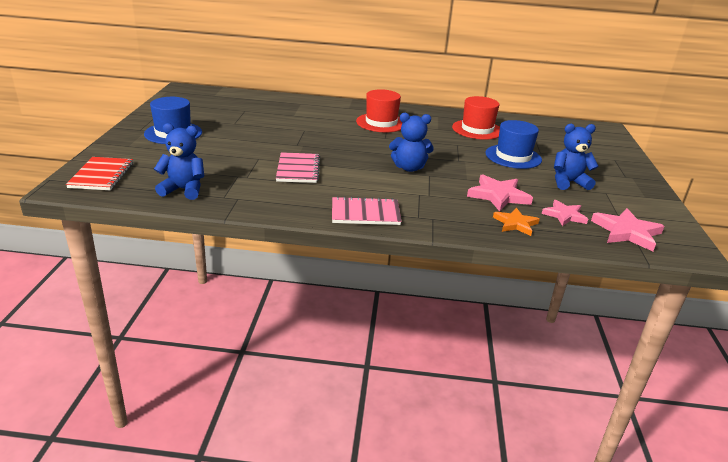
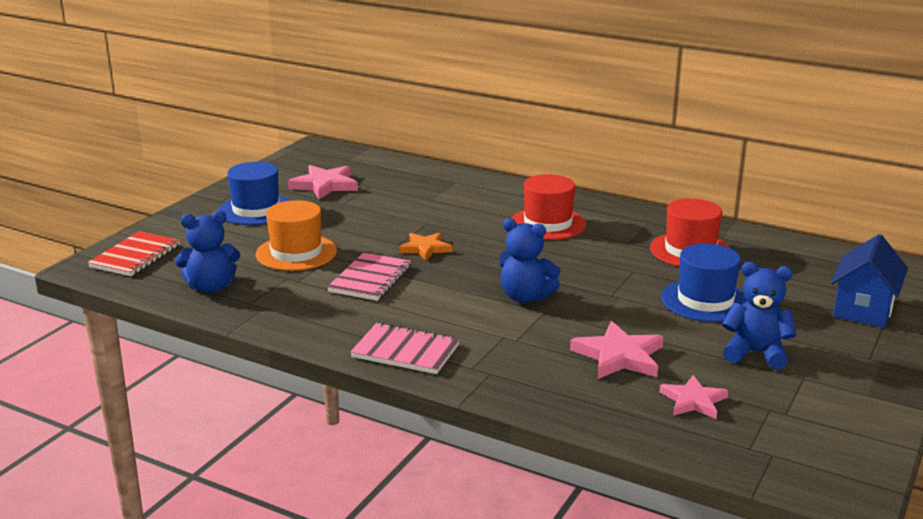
camera: 25 degrees right, 5 degrees down
(184, 190) = (211, 287): blue teddy bear -> blue teddy bear turned 135 degrees clockwise
(229, 158) = (296, 253): none -> orange hat
(515, 224) = (603, 400): orange star -> orange star (425, 248)
(596, 151) = (863, 309): none -> blue house
(627, 232) = (769, 442): pink star -> pink star (325, 185)

